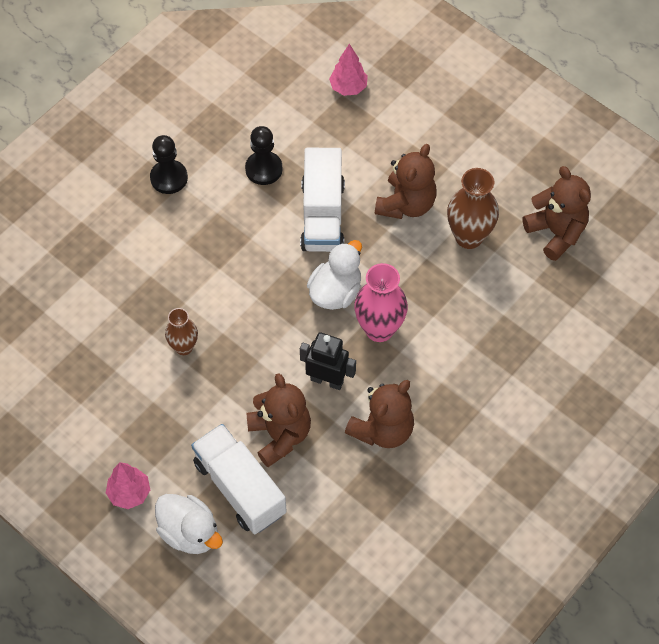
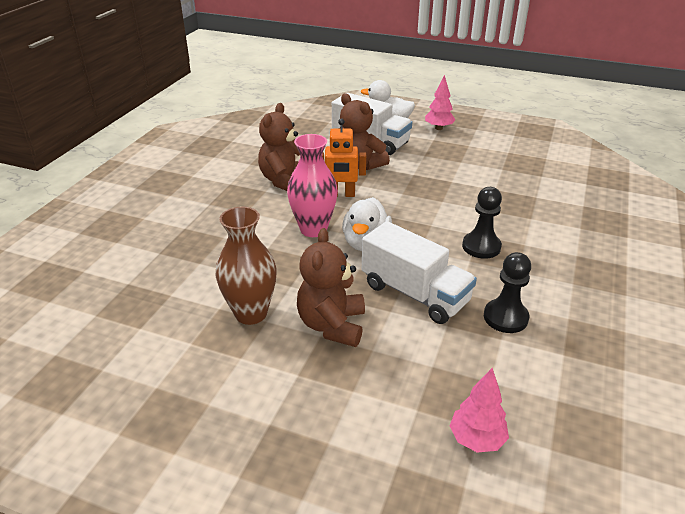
camera: 160 degrees right, 25 degrees down
(169, 178) = (590, 285): black pawn -> black pawn (481, 247)
(184, 347) = (464, 188): brown vase -> none
(322, 215) = (415, 293): white truck -> white truck turned 150 degrees clockwise
(327, 380) = (341, 194): black robot -> orange robot
(556, 232) = (149, 342): brown teddy bear -> none

